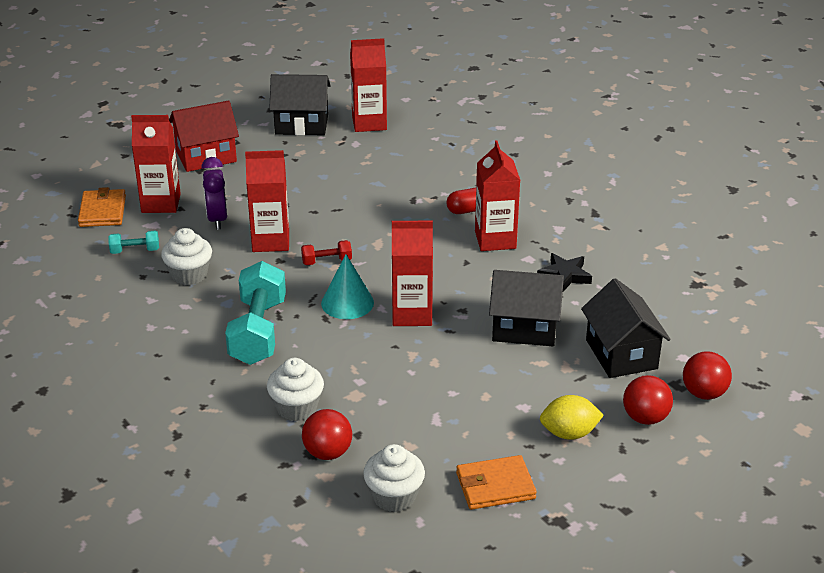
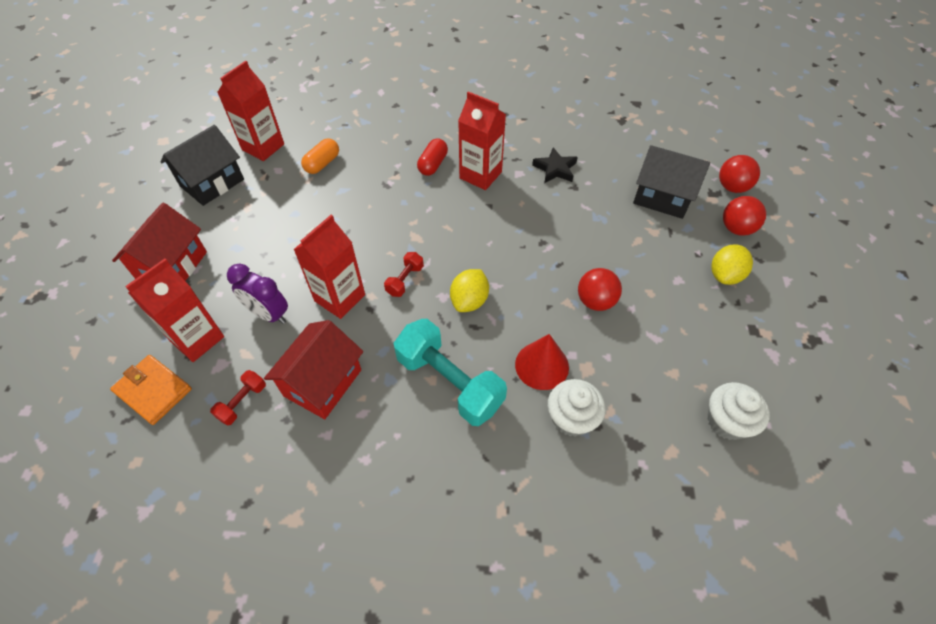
camera: 50 degrees left, 20 degrees up
(135, 251) = (242, 402): turquoise dumbbell -> red dumbbell
(189, 275) = (322, 382): white cupcake -> red house
(327, 453) = (644, 432): red ball -> red ball (595, 301)
(329, 370) = (542, 365): none -> red cone
(347, 303) = (469, 301): turquoise cone -> yellow lemon
(392, 158) = (322, 164): none -> orange capsule
(412, 314) = (520, 272): red carton -> none
(495, 486) = (754, 351): orange wallet -> none
(524, 328) = (593, 224): black house -> none

